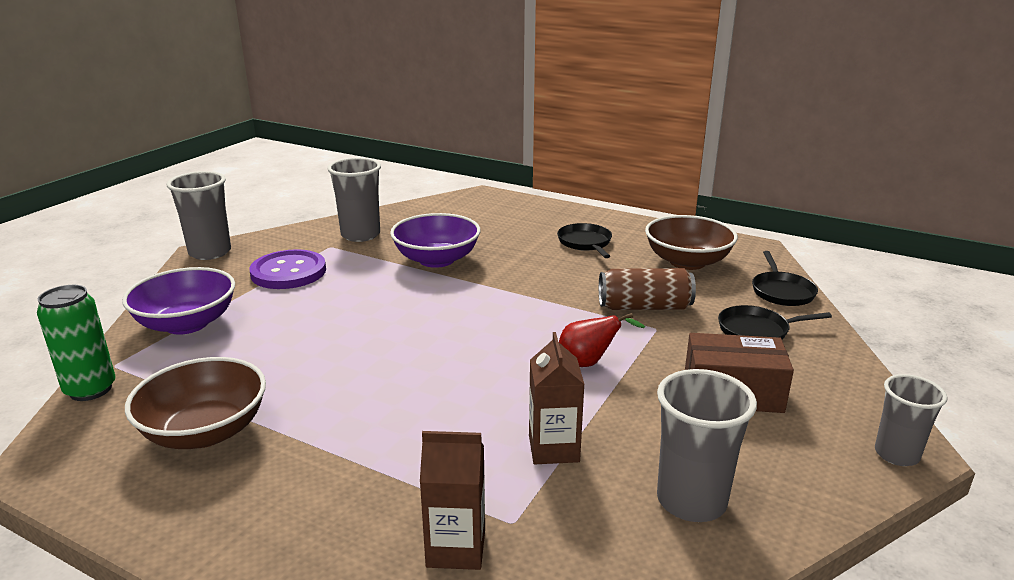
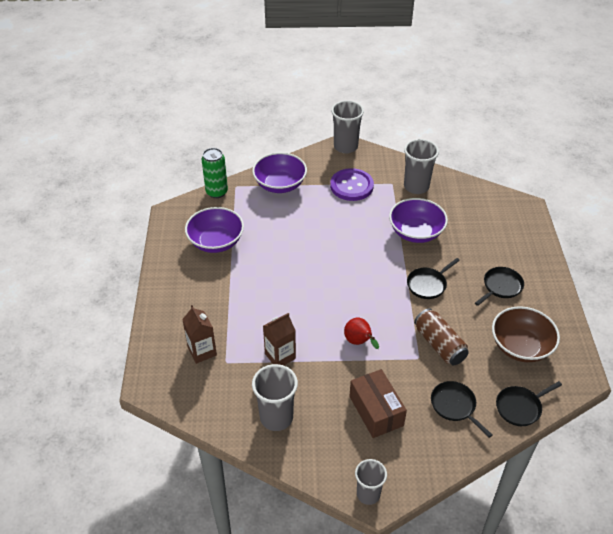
camera: 60 degrees right, 20 degrees up
(205, 431) = (216, 242): brown bowl -> purple bowl
(534, 281) = (428, 284): none -> black pan

